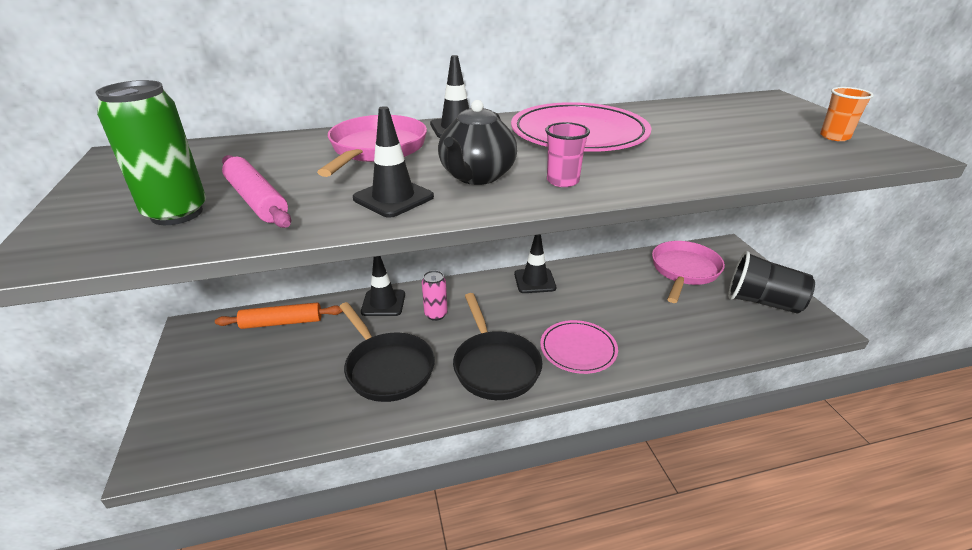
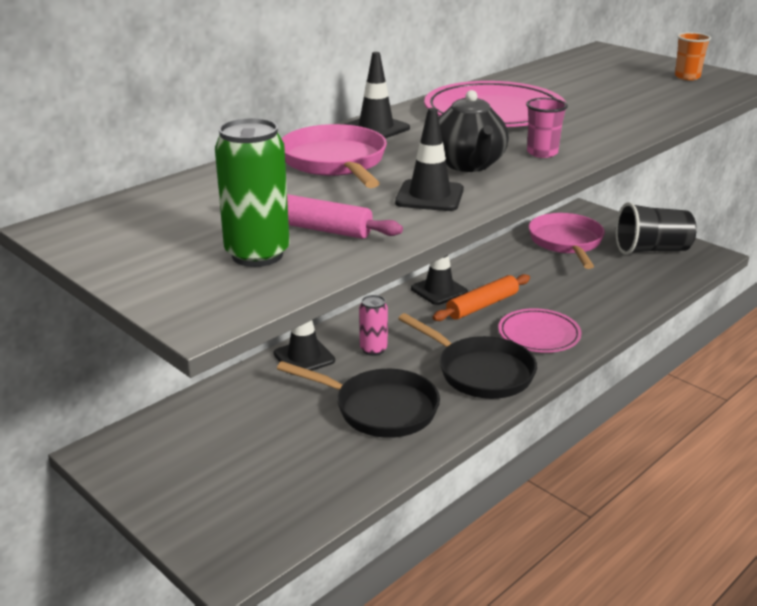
camera: 30 degrees left, 5 degrees down
(282, 322) = (209, 411): orange rolling pin -> orange rolling pin (482, 305)

